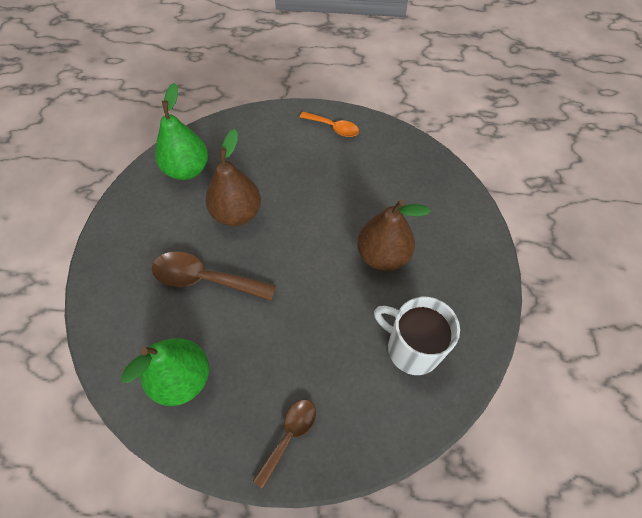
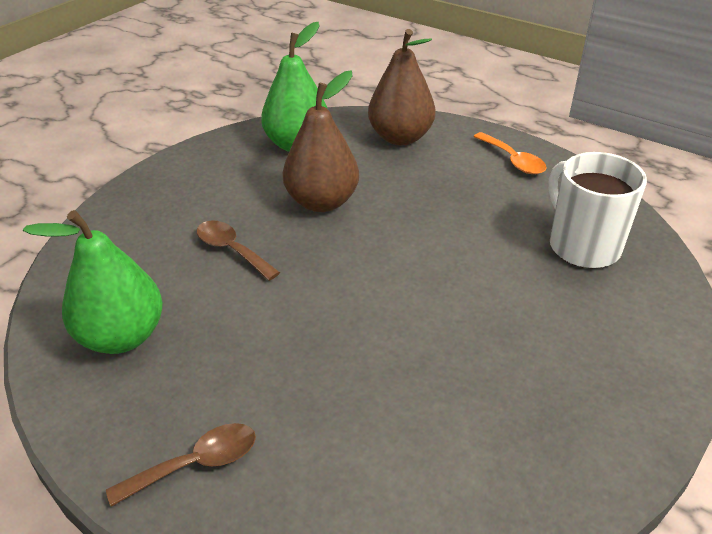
camera: 30 degrees right, 20 degrees down
(204, 279) = (231, 250): brown spoon -> brown spoon, size x0.62
(383, 255) = (487, 315): brown pear -> brown pear (400, 137)
(412, 348) = (454, 443): white mug -> white mug (582, 246)

